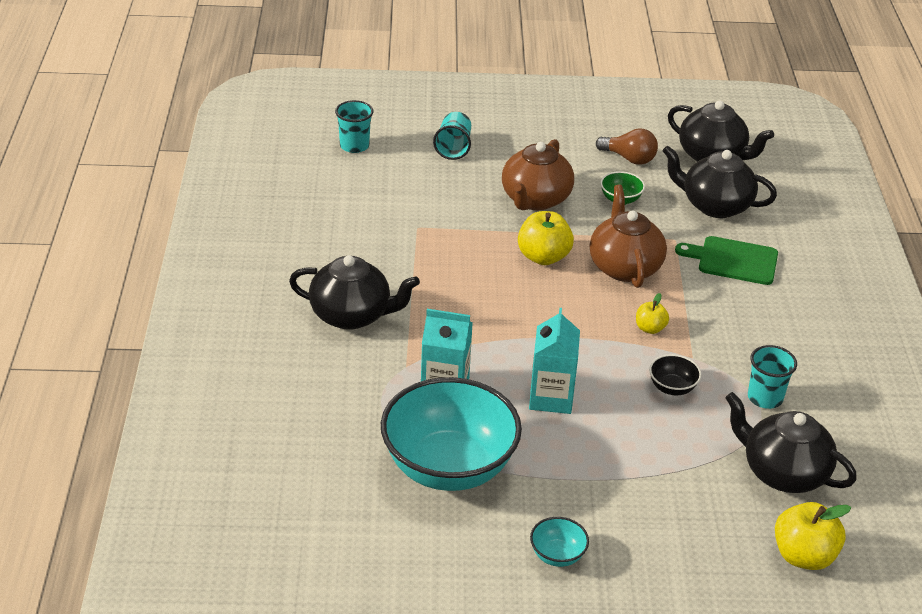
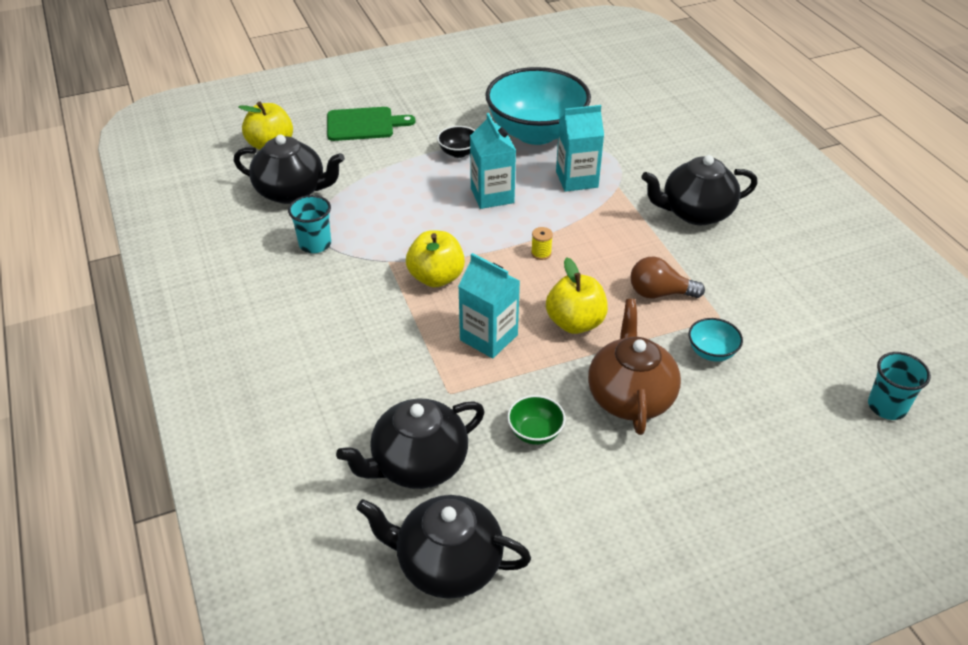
camera: 160 degrees right, 5 degrees up
(453, 148) = (779, 447): turquoise cup -> none
(536, 321) = (541, 253): none -> yellow spool
(557, 555) = (436, 107): turquoise bowl -> turquoise bowl (711, 352)
(624, 267) = (488, 337): brown teapot -> turquoise carton
(629, 158) = (557, 513): brown light bulb -> brown light bulb (659, 293)
(650, 328) = (436, 277): yellow apple -> yellow apple, size x1.76
(672, 388) = (397, 230): black bowl -> black bowl (458, 152)
(715, 205) = (418, 464): black teapot -> black teapot turned 150 degrees clockwise
(733, 260) = (375, 385): green cutting board -> green cutting board (364, 124)

